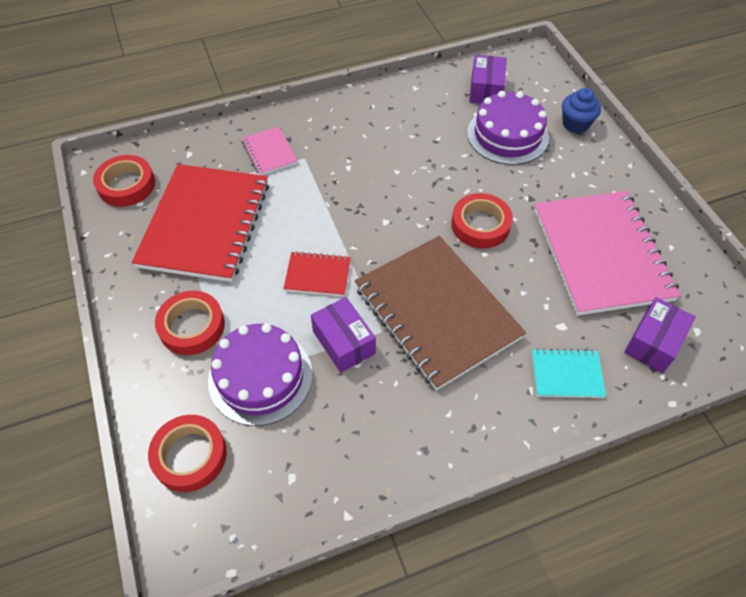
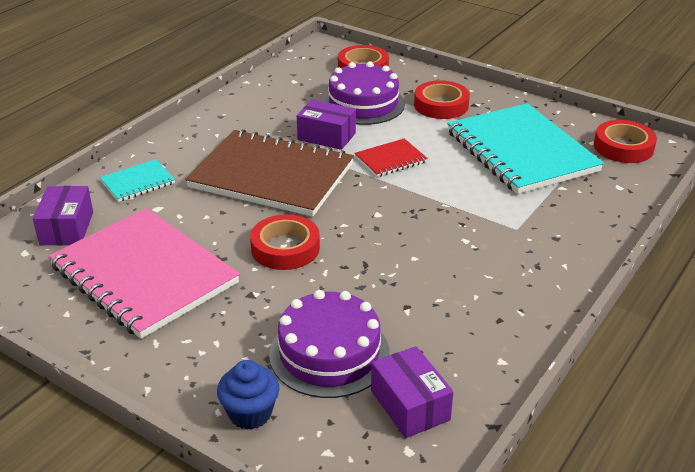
camera: 145 degrees right, 20 degrees down
(205, 224) = (521, 151): red notebook -> turquoise notebook
(269, 152) = (554, 218): pink notebook -> none

